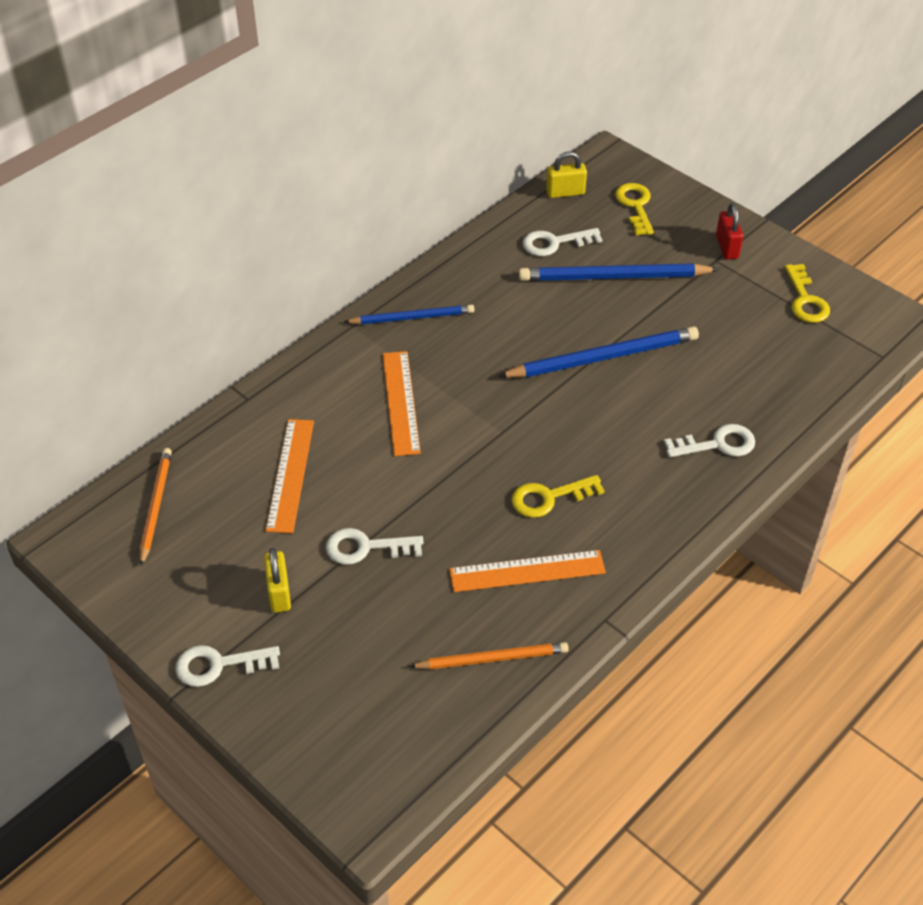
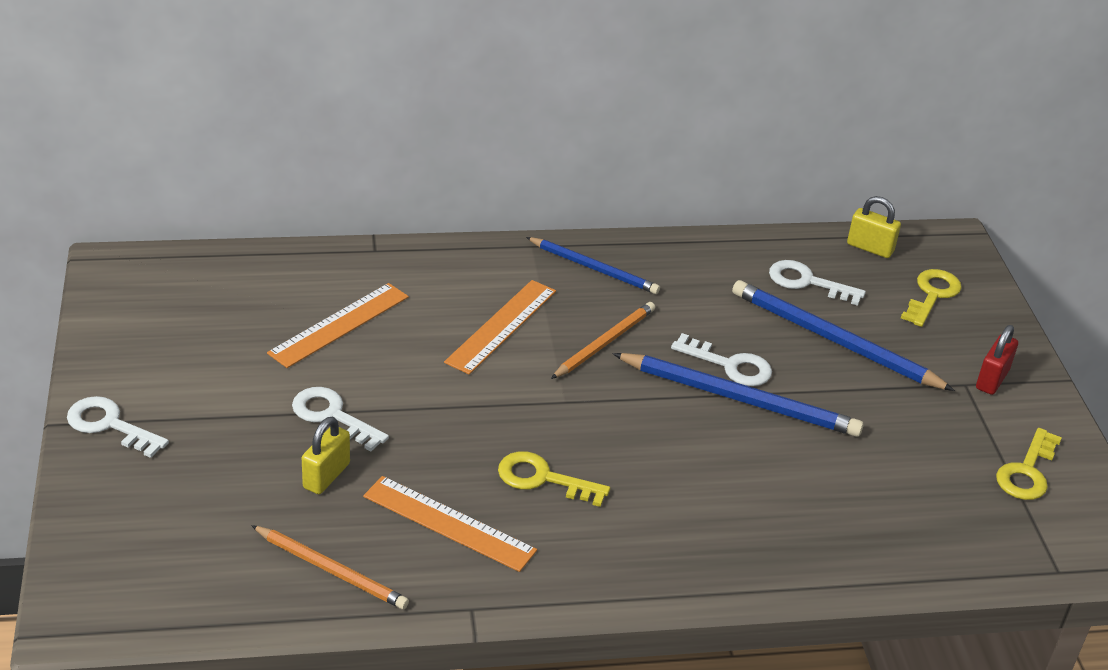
camera: 35 degrees right, 10 degrees down
(155, 506) = (206, 284): orange pencil -> orange pencil (604, 343)
(279, 593) = (220, 404): yellow padlock -> yellow padlock (326, 476)
(717, 444) = (769, 537): white key -> white key (729, 365)

